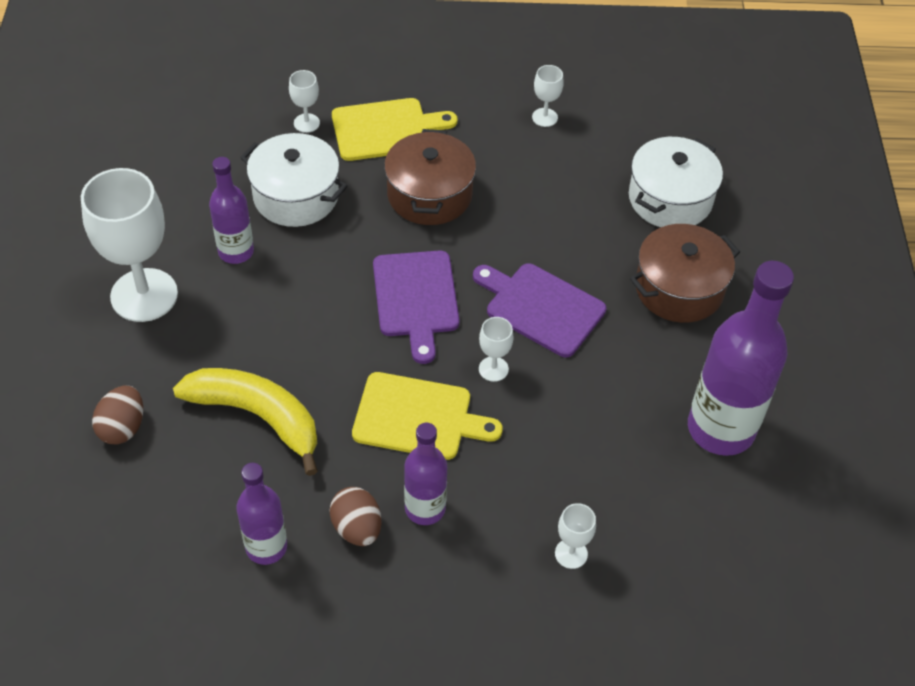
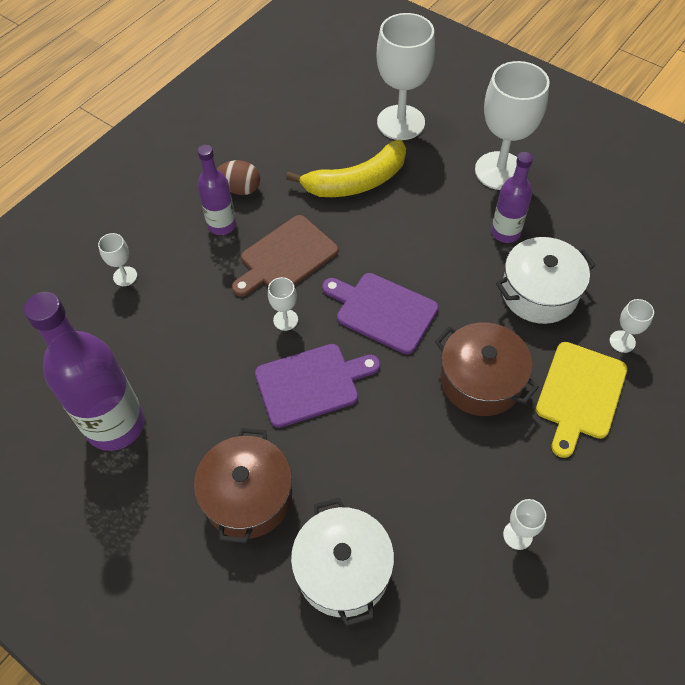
camera: 130 degrees right, 5 degrees up
(123, 427) = (401, 122): brown egg -> white goblet
(266, 547) = (266, 147): purple bottle -> none
(418, 417) = (286, 257): yellow cutting board -> brown cutting board

